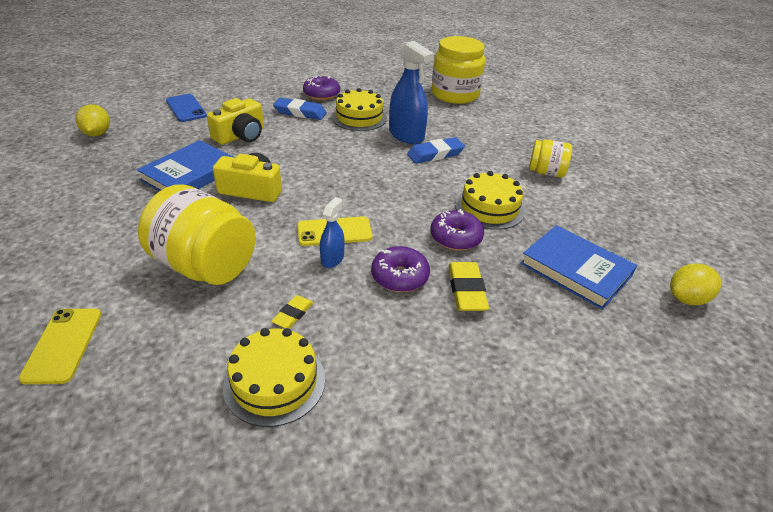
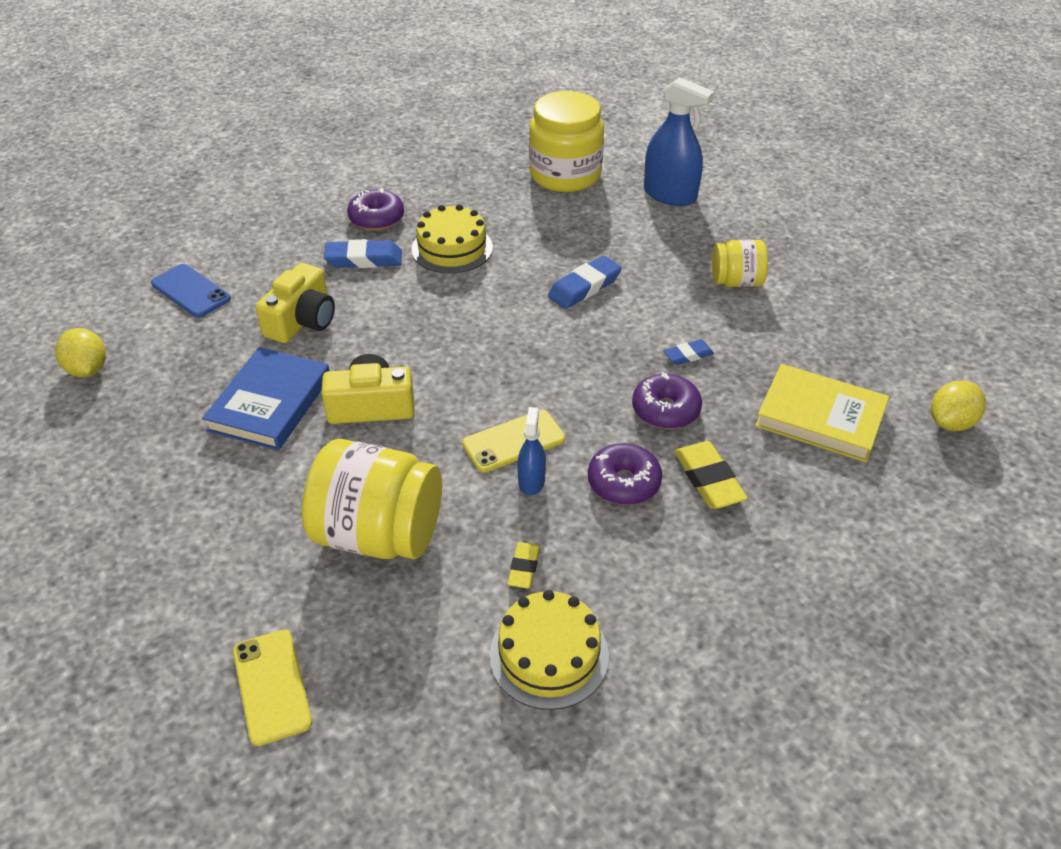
camera: 15 degrees left, 5 degrees up
(406, 135) = (532, 264): blue spray bottle -> blue spray bottle (670, 195)
(489, 208) = (688, 355): yellow cake -> blue eraser
(575, 270) = (820, 417): blue book -> yellow book

